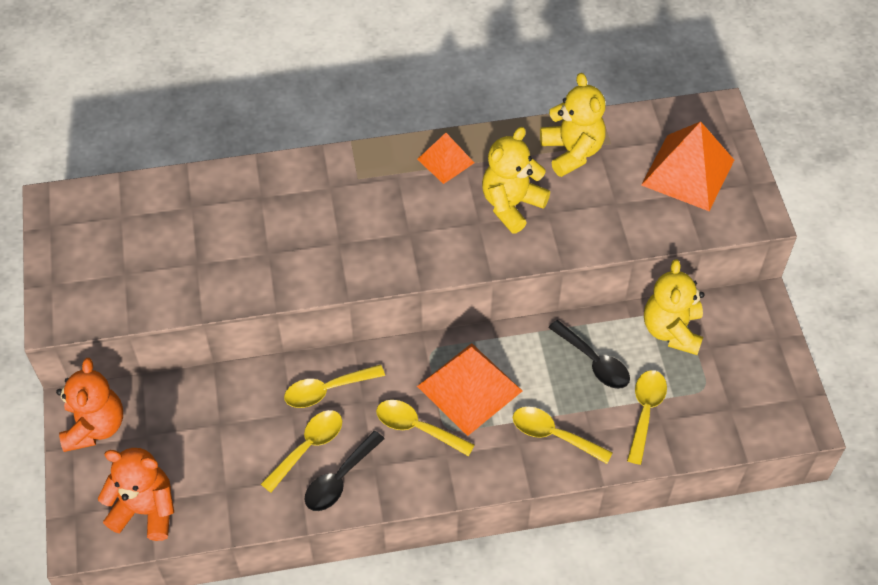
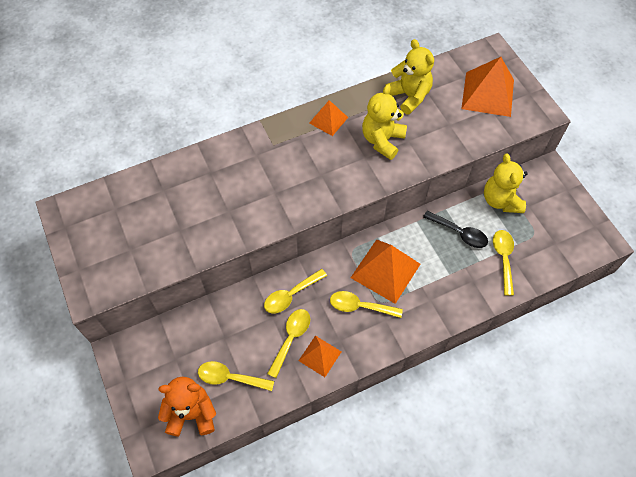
camera: 15 degrees left, 5 degrees up
(95, 426) = (136, 361): orange teddy bear -> none
(339, 479) = (320, 356): black spoon -> orange pyramid
(553, 435) = (450, 289): yellow spoon -> yellow spoon (230, 378)

